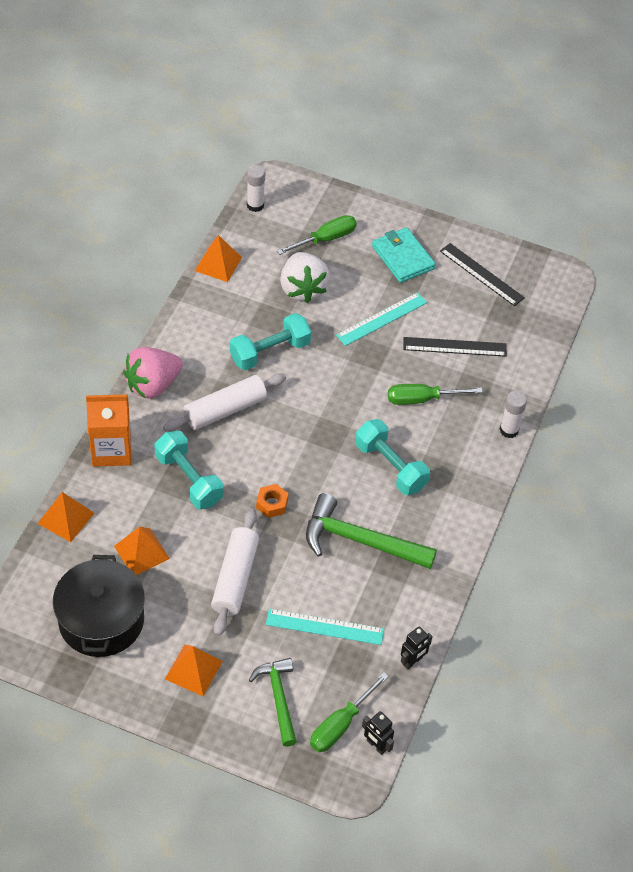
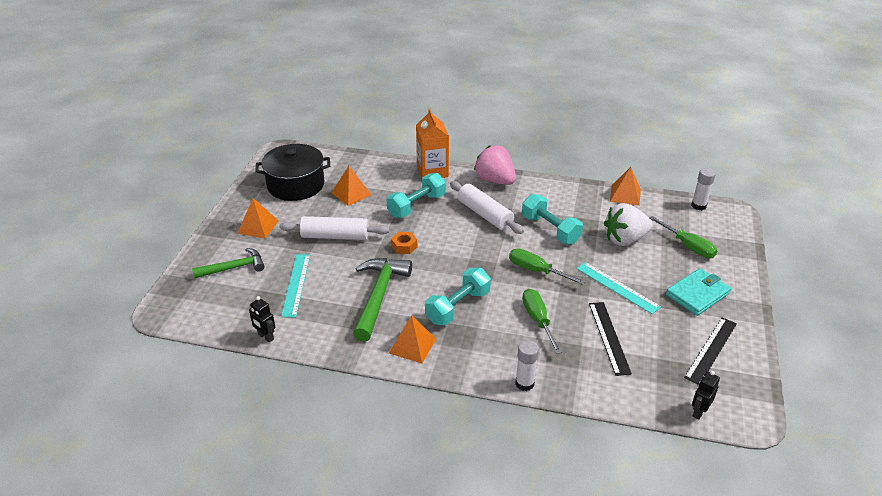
camera: 85 degrees right, 15 degrees down
(66, 518) = (373, 161): orange pyramid -> orange pyramid (412, 345)
(340, 724) = (210, 301): green screwdriver -> green screwdriver (536, 271)
(376, 745) = (190, 322): black robot -> black robot (699, 412)

